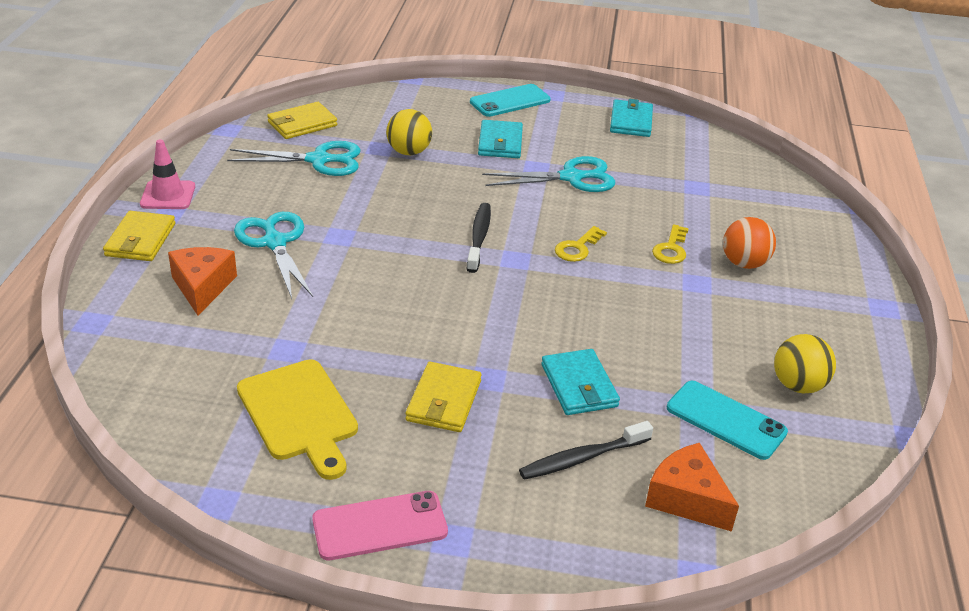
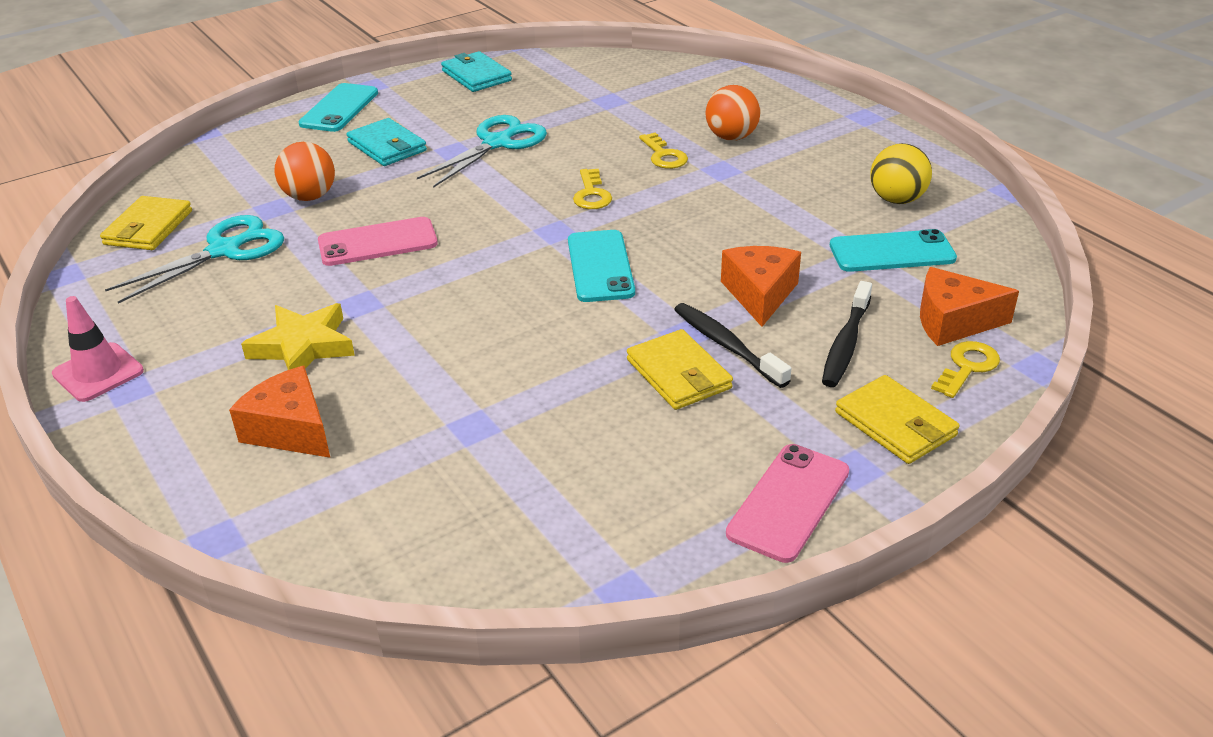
camera: 40 degrees left, 0 degrees up
(140, 240) = (138, 431): yellow wallet -> yellow wallet (895, 424)
(275, 243) = (302, 346): turquoise scissors -> yellow star
(299, 414) = (576, 470): yellow cutting board -> none
(402, 204) = (377, 243): none -> pink phone
(409, 152) = (310, 197): yellow ball -> orange ball
(479, 237) = (495, 231): black toothbrush -> black toothbrush (726, 345)
(506, 300) = (600, 266): none -> turquoise phone
(579, 386) = (760, 294): turquoise wallet -> orange cheese
(641, 536) = (967, 367): none -> yellow key

